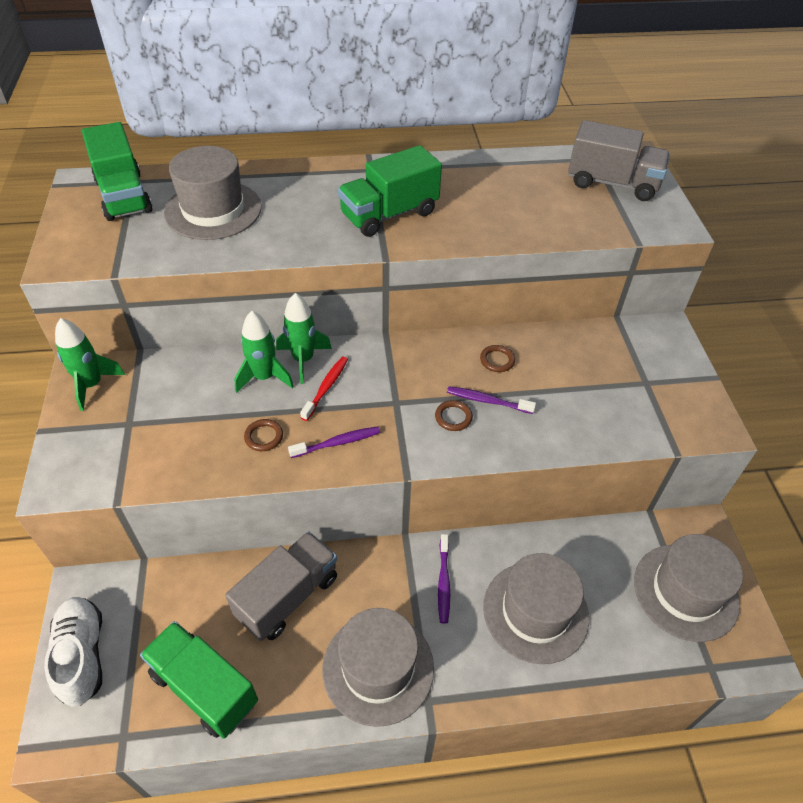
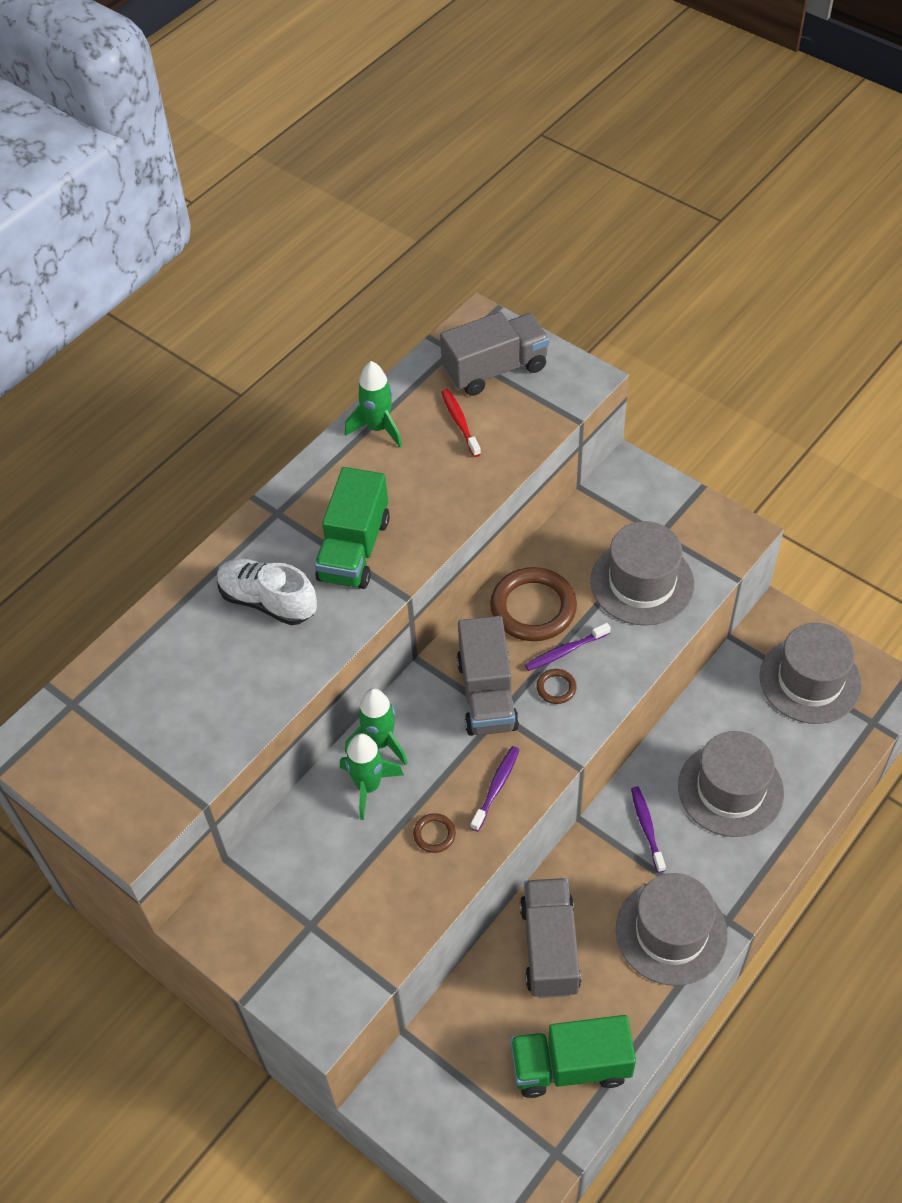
camera: 40 degrees left, 5 degrees up
(82, 655) = (452, 1139): white shoe -> white shoe (268, 601)
(92, 385) = (230, 925): green rocket -> green rocket (378, 428)
(123, 196) = (88, 726): green truck -> none
(213, 210) = (195, 671): grey hat -> grey hat (642, 582)
(326, 388) = (430, 750): red toothbrush -> red toothbrush (460, 422)
(402, 385) = (487, 694): none -> grey truck
(443, 582) = (647, 828): purple toothbrush -> purple toothbrush turned 150 degrees counterclockwise
(497, 360) = (533, 608): brown ring -> brown ring, size x2.24

